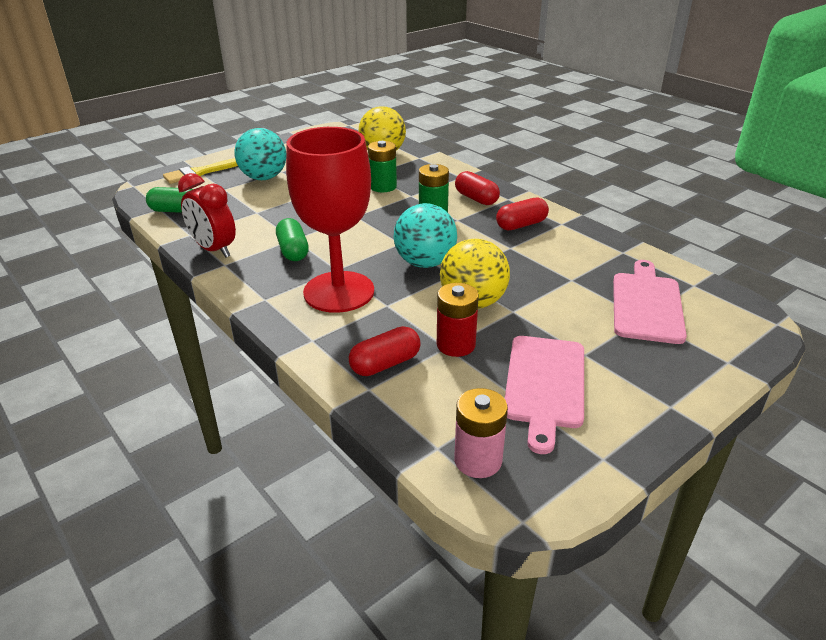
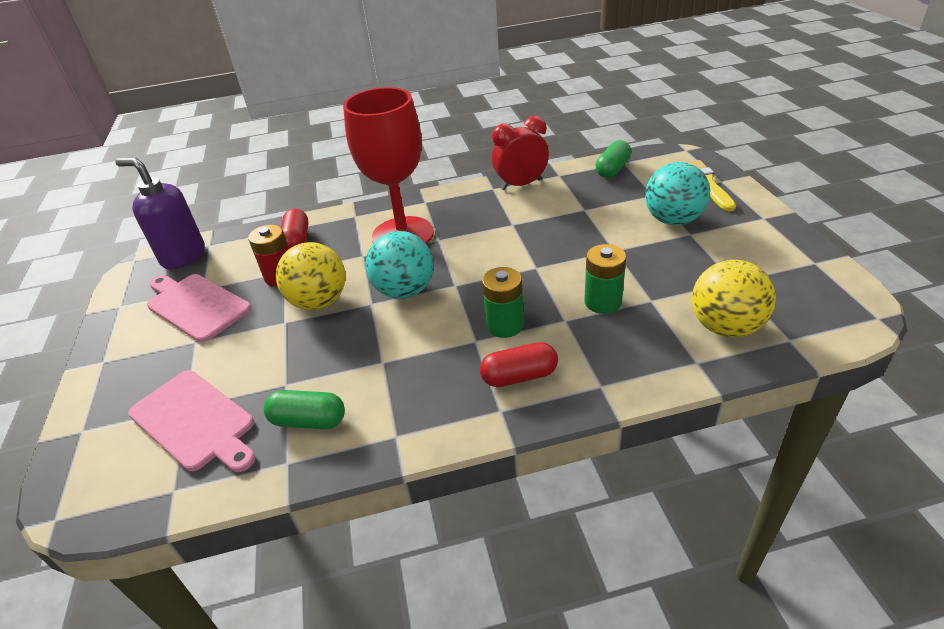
camera: 120 degrees right, 5 degrees up
(293, 251) = (489, 221): green capsule -> green capsule (308, 421)
(478, 460) = (183, 256): pink battery -> purple soap dispenser
(521, 225) = (421, 392): red capsule -> none

